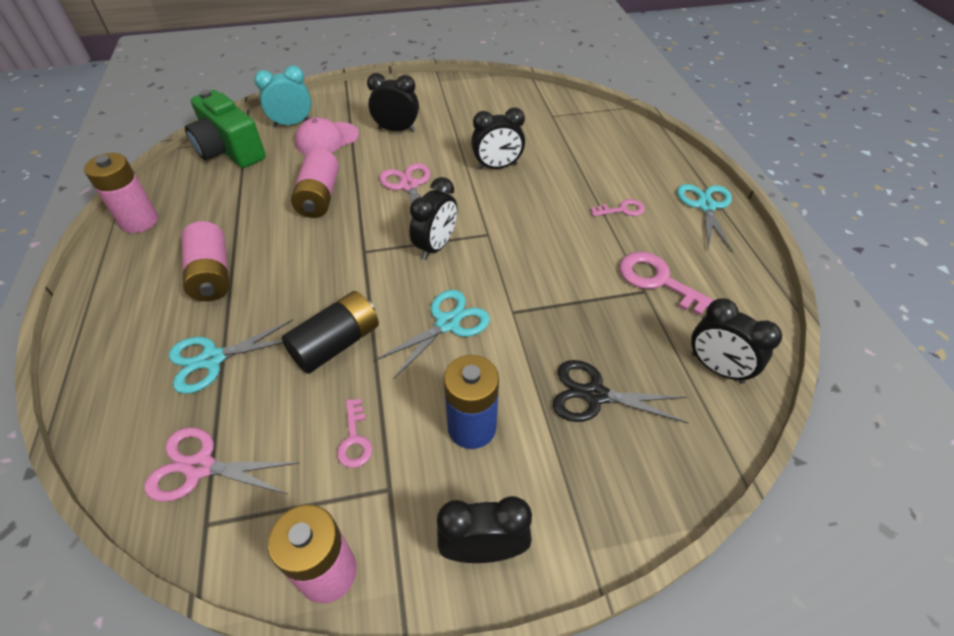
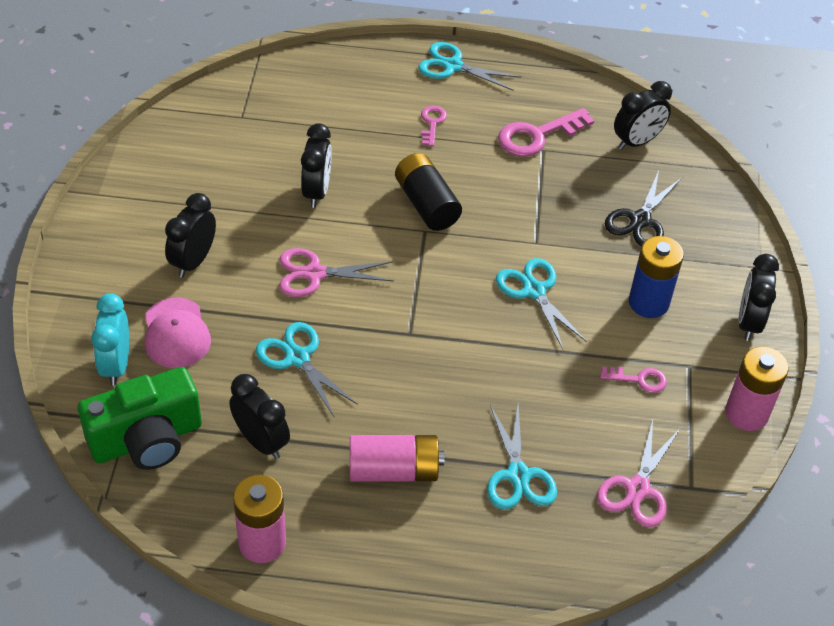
camera: 75 degrees left, 0 degrees up
(319, 197) = (297, 358): pink battery -> turquoise scissors
(336, 344) = (531, 376): black battery -> black battery (426, 204)
(436, 246) = (426, 274): black clock -> black clock (261, 441)

